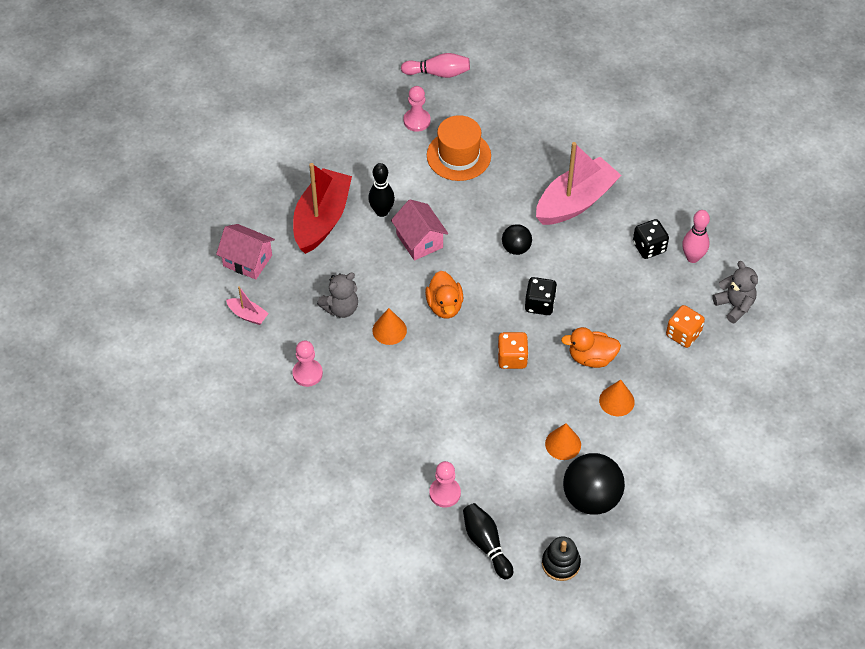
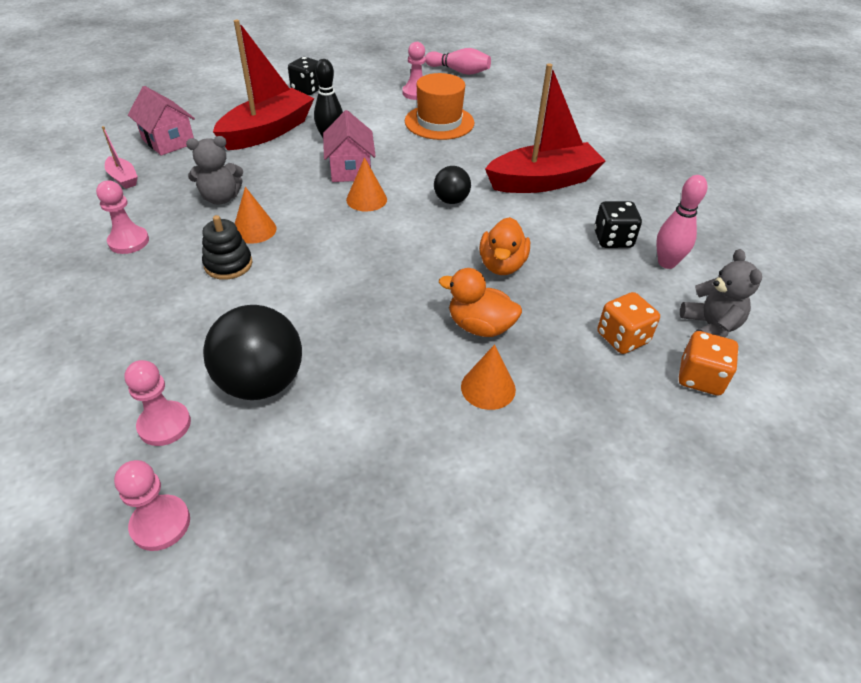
camera: 20 degrees right, 10 degrees down
(444, 306) = (334, 226): orange duck -> orange duck (502, 265)
(486, 544) = (160, 524): black bowling pin -> pink pawn
(512, 358) = (376, 297): orange dice -> orange dice (700, 378)
(540, 304) = (446, 255): black dice -> black dice (308, 89)
(560, 563) = (252, 608): black stacking toy -> black stacking toy (228, 264)
(563, 444) = (377, 418): orange cone -> orange cone (366, 199)
(575, 201) = (543, 181): pink boat -> red boat
(591, 498) = (372, 512): black ball -> black ball (261, 383)

